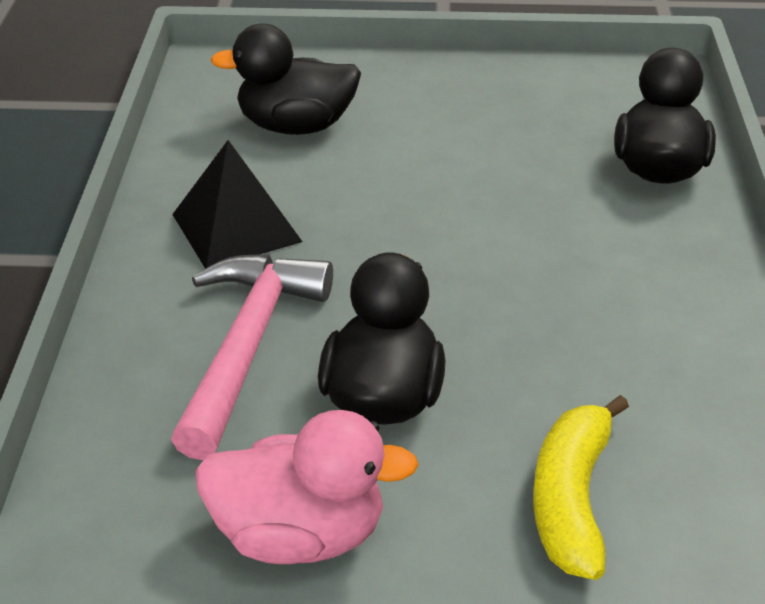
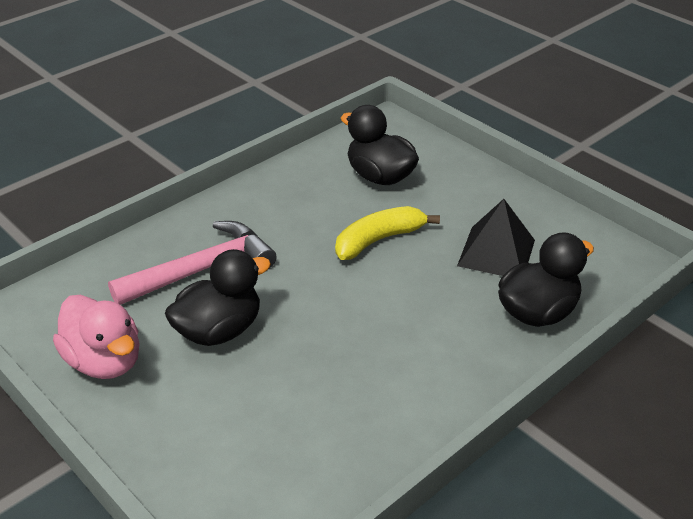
camera: 45 degrees right, 0 degrees up
(236, 227) = (277, 212): black pyramid -> black pyramid (496, 252)
(571, 499) = (223, 433): yellow banana -> yellow banana (379, 240)

